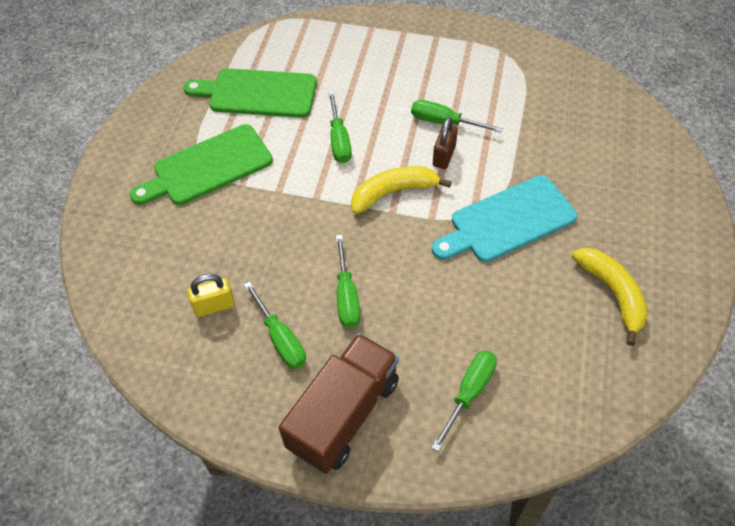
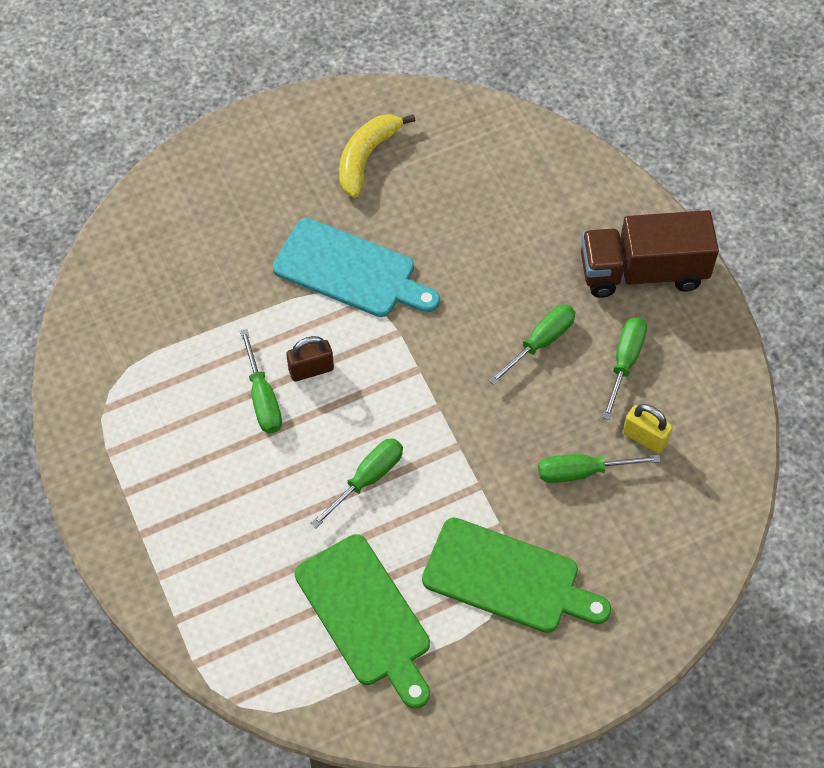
camera: 130 degrees left, 5 degrees up
(393, 192) = (394, 383): yellow banana -> none
(469, 393) = (547, 203): green screwdriver -> green screwdriver (582, 472)

